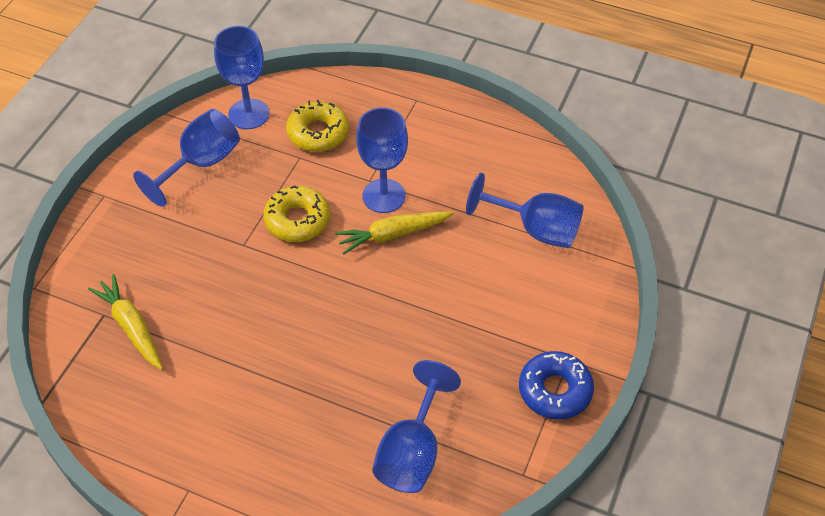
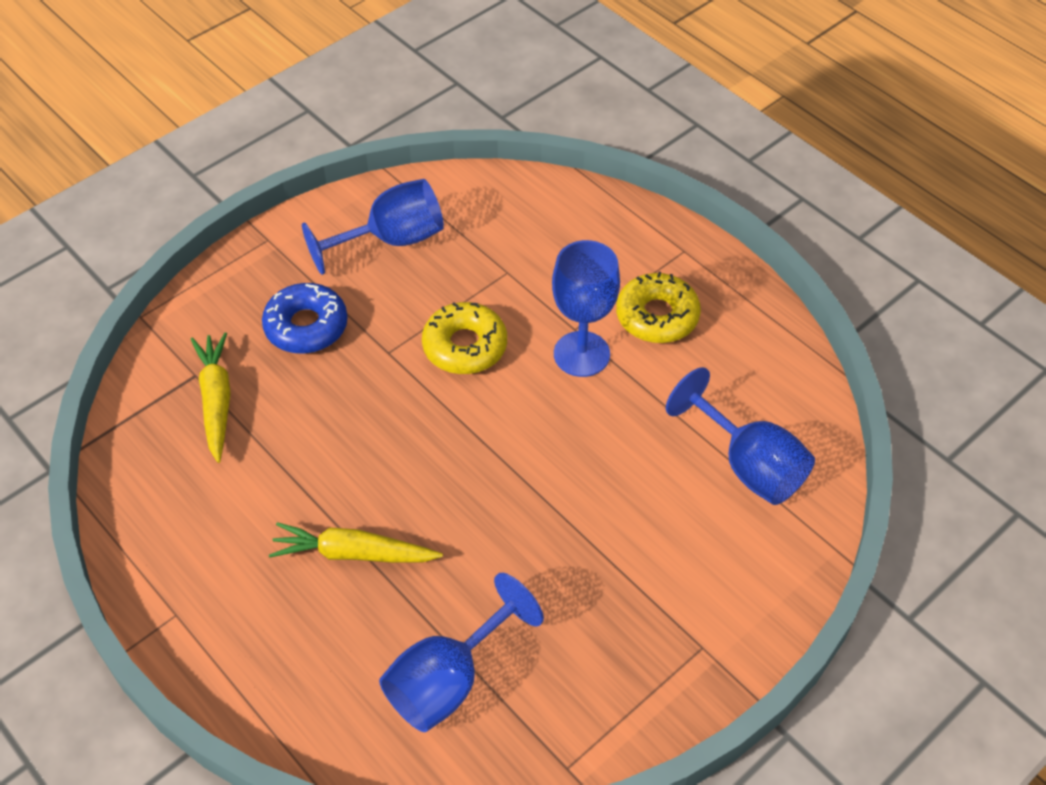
camera: 25 degrees right, 0 degrees up
(249, 114) = (476, 200): blue goblet -> none
(318, 133) = (544, 250): yellow donut -> yellow donut (657, 316)
(393, 234) = (567, 405): yellow carrot -> yellow carrot (353, 553)
(555, 390) = (663, 679): blue donut -> blue donut (306, 326)

